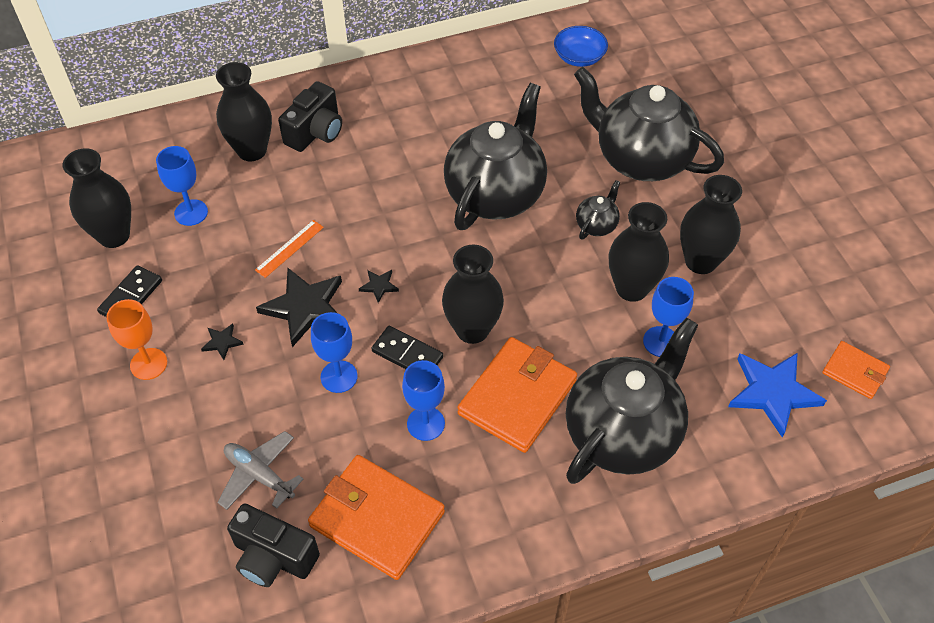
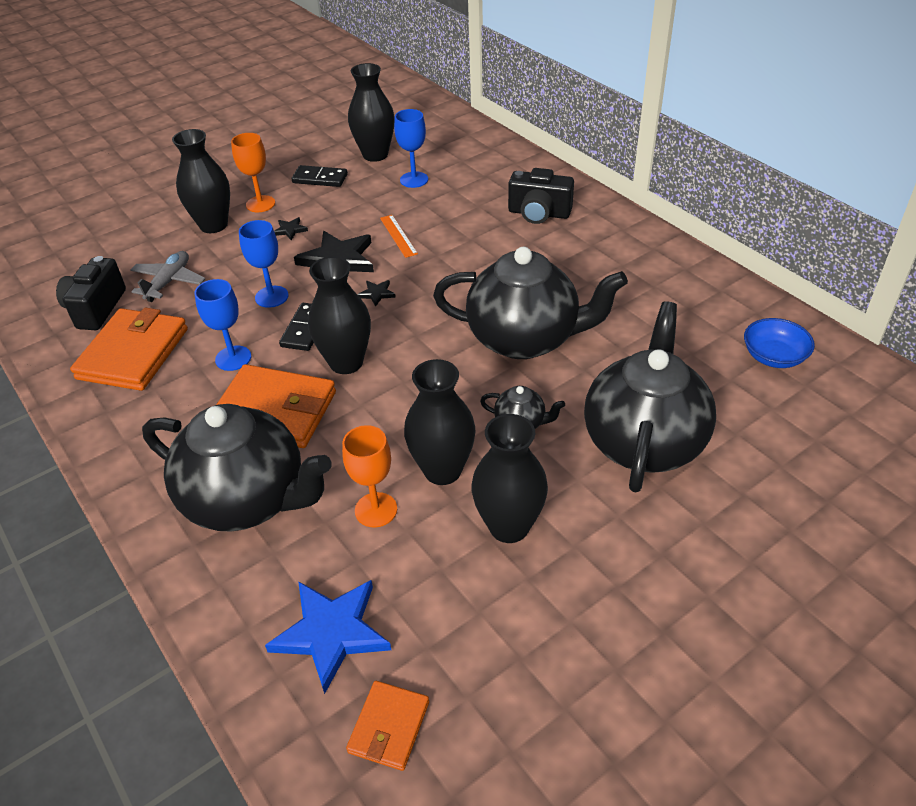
camera: 75 degrees right, 10 degrees down
(252, 150) = (497, 188): black vase -> black vase (213, 225)
(289, 248) = (398, 236): orange ruler -> orange ruler turned 45 degrees clockwise
(661, 342) = (376, 510): blue goblet -> orange goblet

